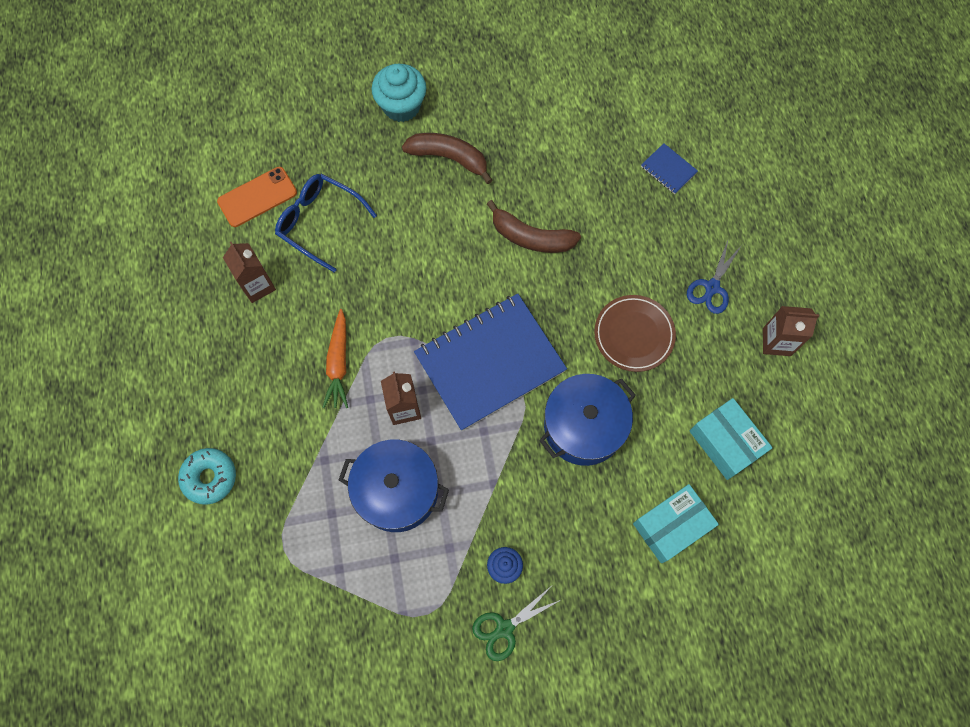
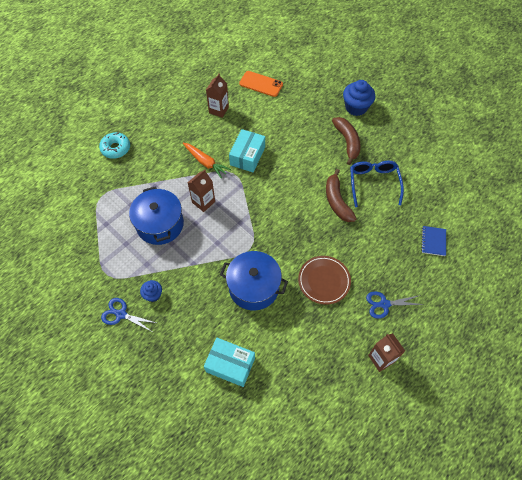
camera: 55 degrees right, 10 degrees down
(319, 222) = (268, 113): blue glasses -> blue glasses (373, 183)
(338, 363) = (205, 162): orange carrot -> orange carrot turned 105 degrees counterclockwise
(401, 106) = (356, 107): turquoise cupcake -> blue cupcake
(490, 362) = (255, 223): blue notebook -> none
(504, 628) = (121, 314): green scissors -> blue scissors
(725, 442) = (299, 366): turquoise box -> turquoise box (247, 156)

